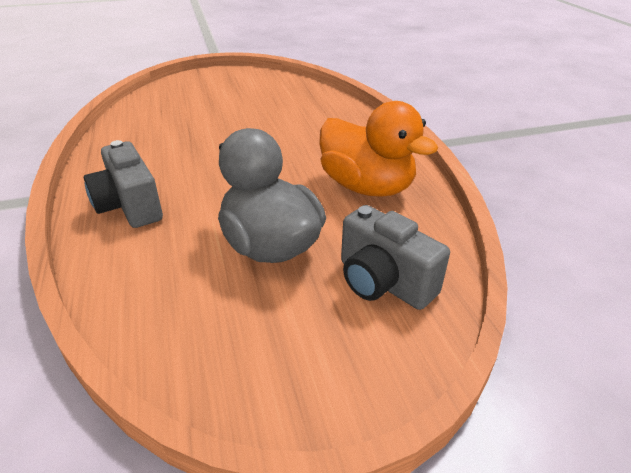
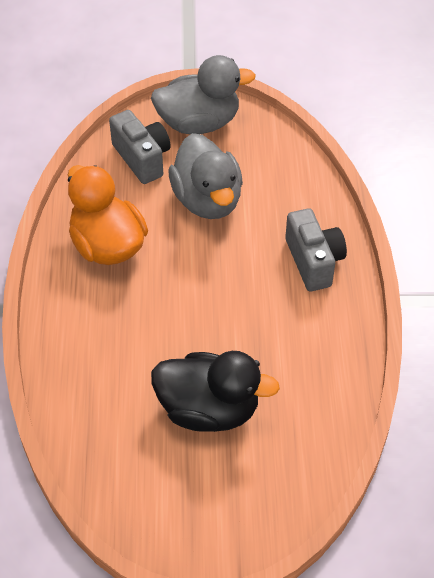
camera: 165 degrees left, 15 degrees up
(228, 112) = (209, 409): none -> black duck
(320, 360) = (199, 123): none -> grey duck

